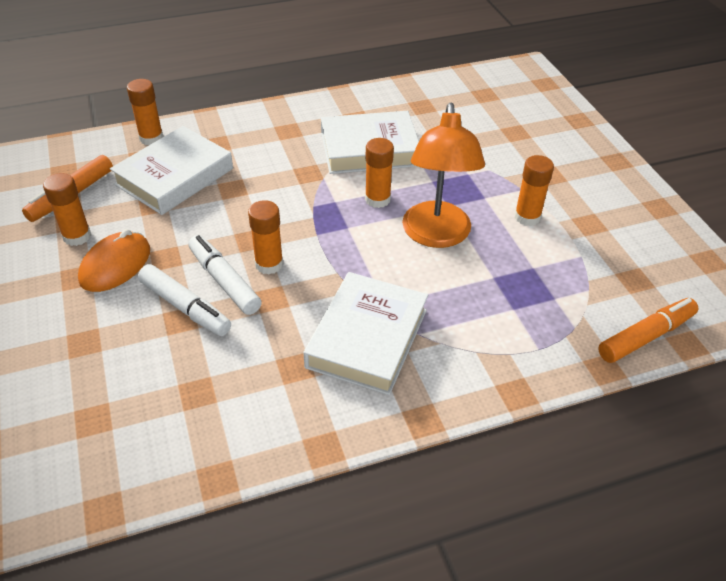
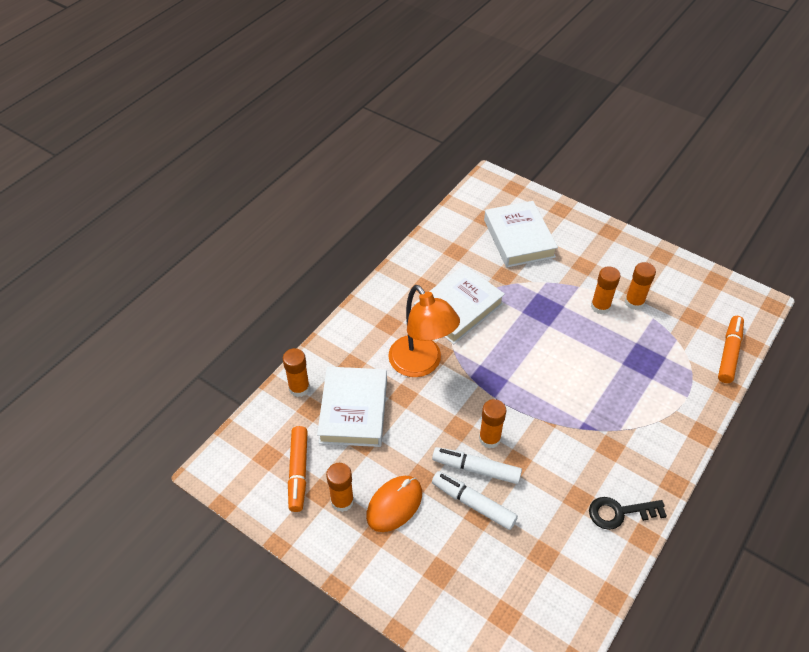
camera: 35 degrees left, 5 degrees up
(115, 265) = (394, 504): orange mouse -> orange mouse turned 45 degrees clockwise
(185, 307) = (473, 504): white marker -> white marker turned 150 degrees counterclockwise
(324, 407) = (619, 512): none -> black key
(367, 338) = (597, 452): white book -> white book (519, 238)
(377, 199) = (503, 346): orange glue stick -> orange glue stick (634, 302)
(436, 236) = (564, 353): orange lamp -> orange lamp (421, 364)

